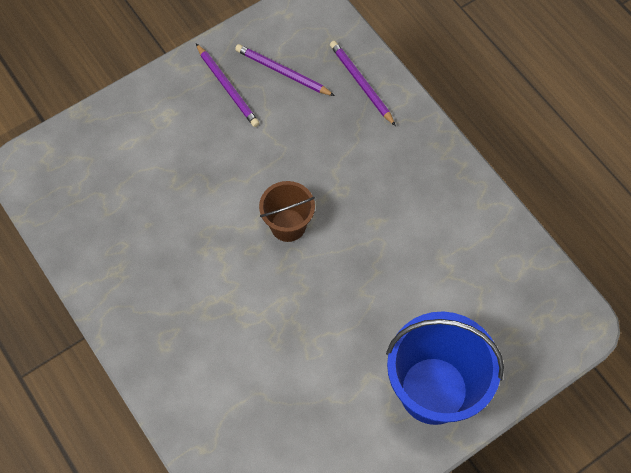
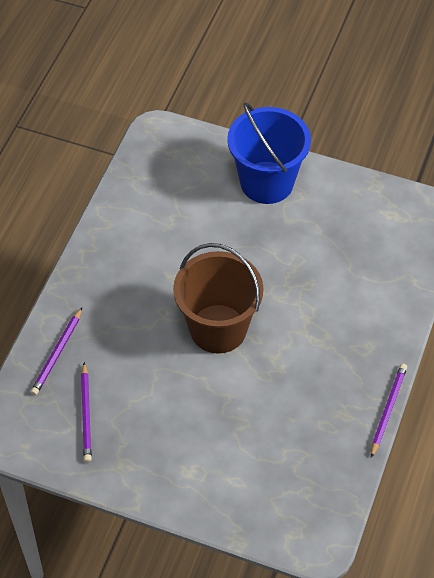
camera: 125 degrees left, 10 degrees down
(227, 87) = (130, 445): purple pencil -> purple pencil (388, 410)
(288, 225) = (218, 329): brown bucket -> brown bucket, size x1.82

